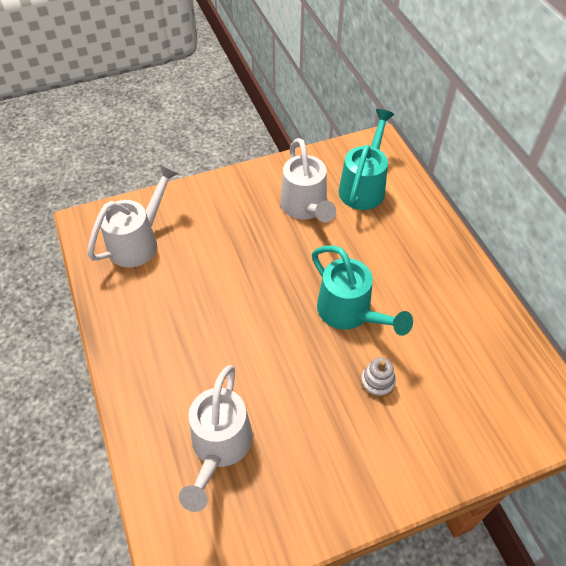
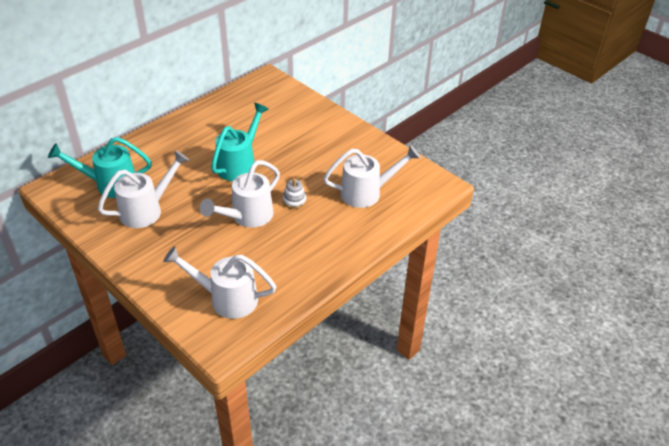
camera: 115 degrees left, 10 degrees down
(247, 293) = (247, 216): none -> white watering can
(377, 382) = (285, 142): white stacking toy -> white stacking toy (294, 201)

